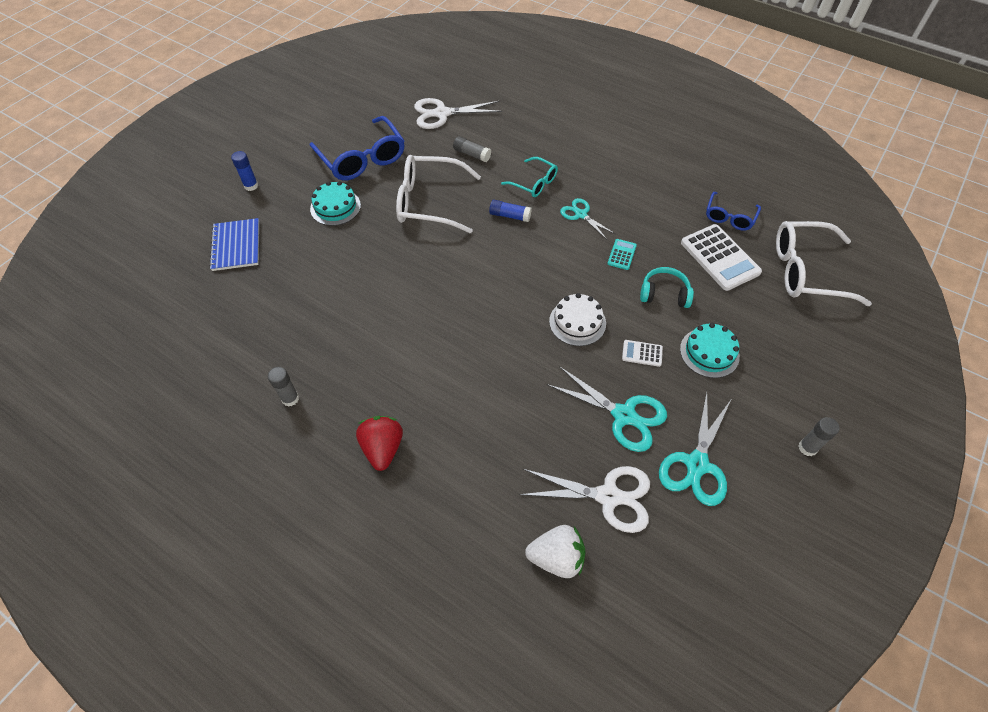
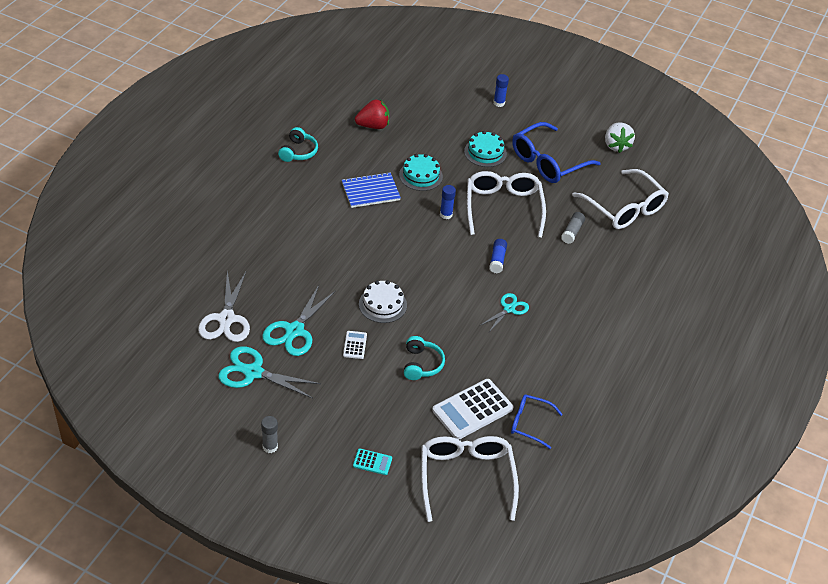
camera: 80 degrees right, 10 degrees down
(236, 246) = (433, 105): blue notebook -> blue notebook (370, 191)
(290, 398) = (298, 152): grey glue stick -> turquoise headphones
(383, 448) = (261, 200): red strawberry -> red strawberry (373, 126)
(435, 252) = (446, 215): none -> blue glue stick
(442, 114) = (624, 208): white scissors -> white glasses
(534, 183) = (543, 276): turquoise glasses -> none
(556, 558) = (182, 290): white strawberry -> white strawberry (616, 145)
(621, 254) = (464, 336): turquoise calculator -> turquoise calculator (372, 462)
(709, 352) = (360, 391): turquoise cake -> turquoise cake (420, 175)

